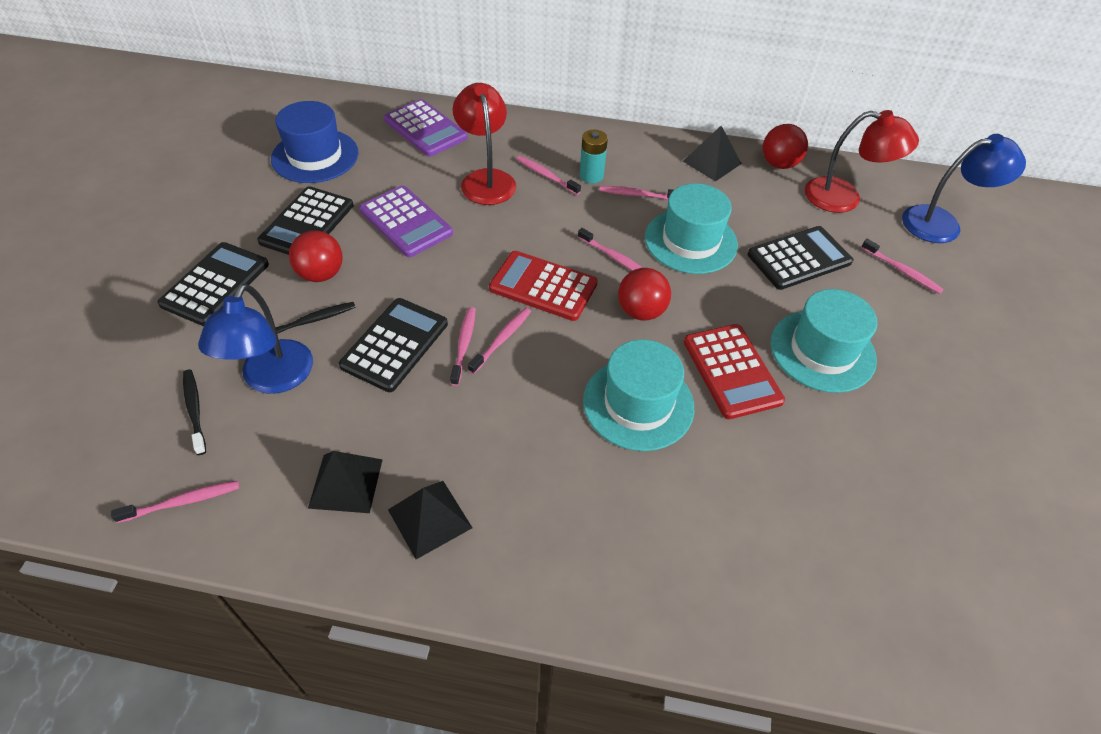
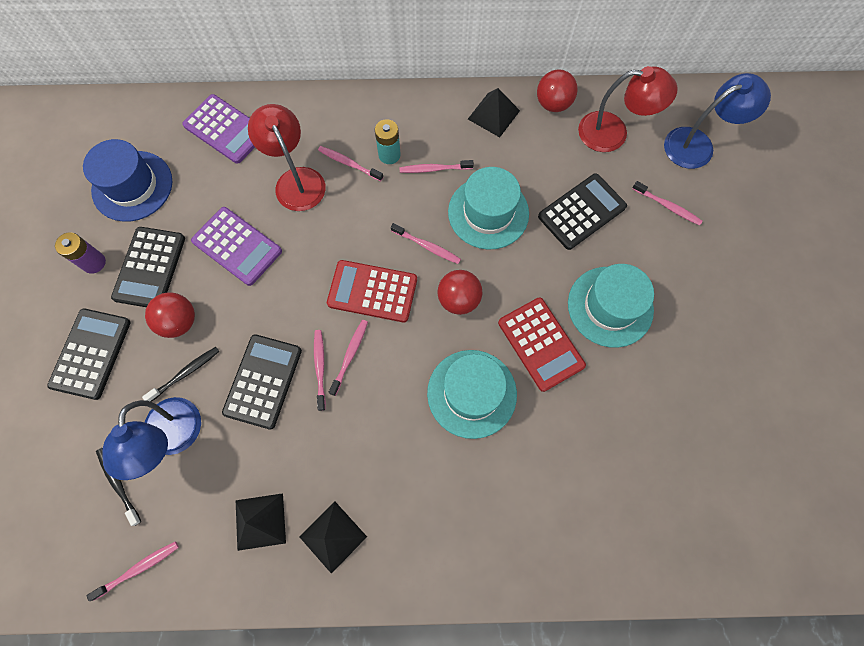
camera: 10 degrees left, 20 degrees up
(251, 209) = (94, 262): none -> purple battery

